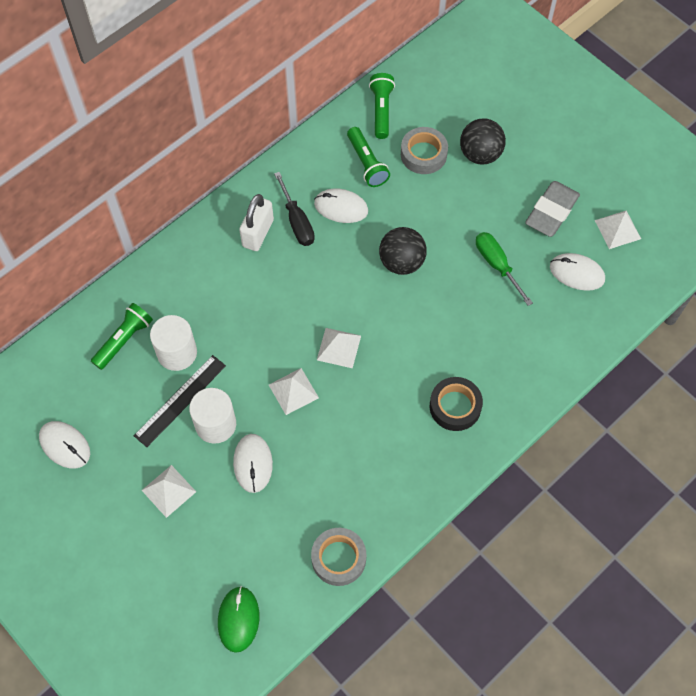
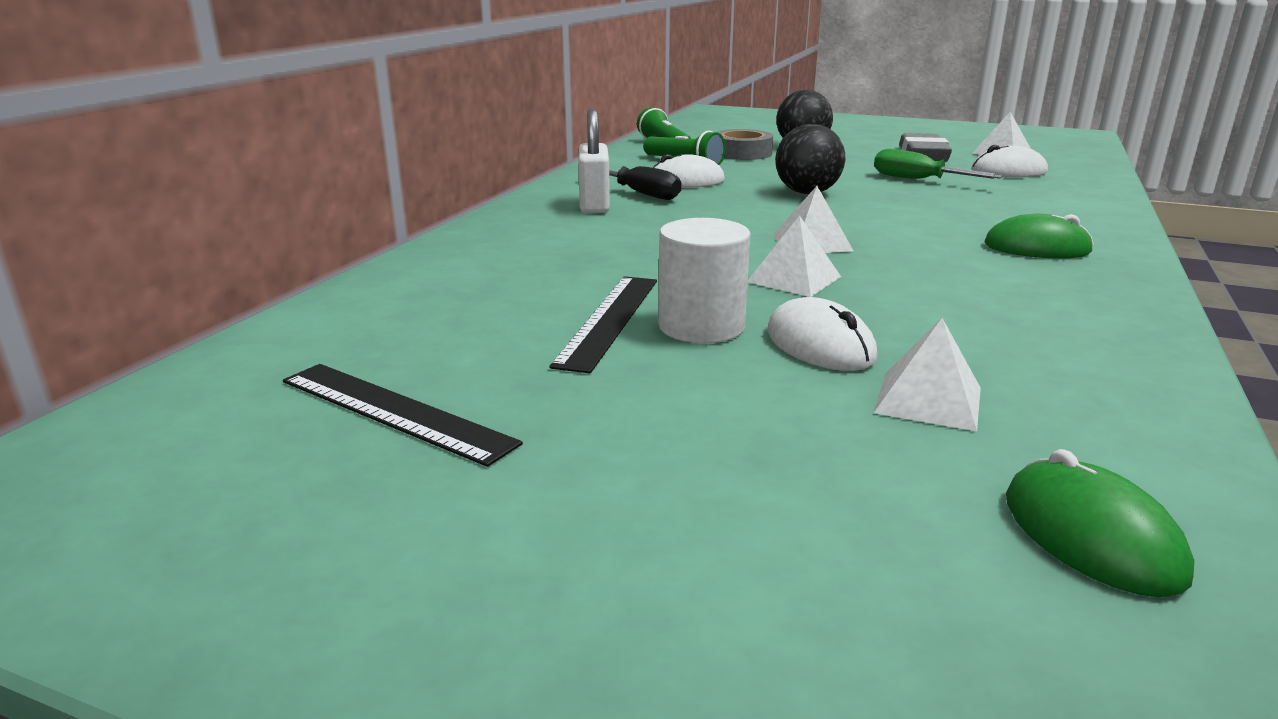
camera: 25 degrees left, 40 degrees down
(65, 445) = (395, 411): white mouse -> black ruler
(124, 340) = (449, 294): green flashlight -> none
(168, 491) = (691, 408): white pyramid -> white pyramid (928, 400)
(177, 353) = (558, 287): white cylinder -> none
(338, 558) = (1133, 396): grey tape -> none
(455, 406) = (1037, 248): black tape -> green mouse

